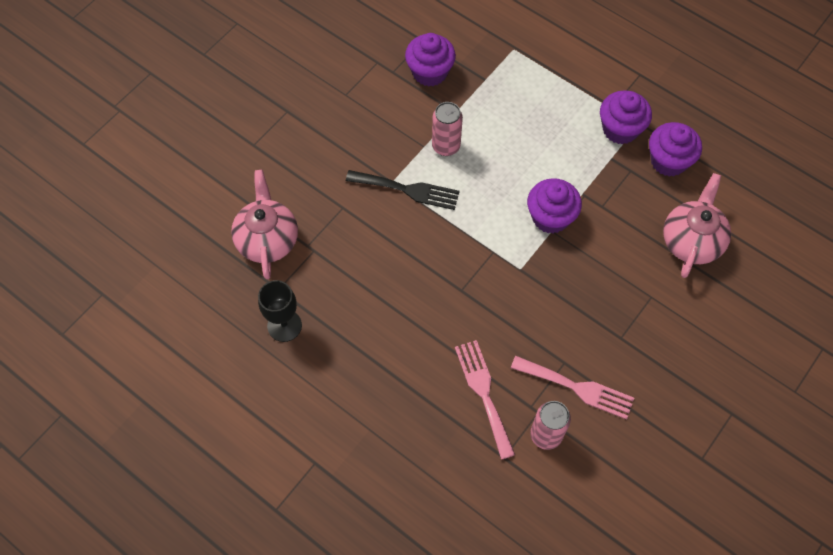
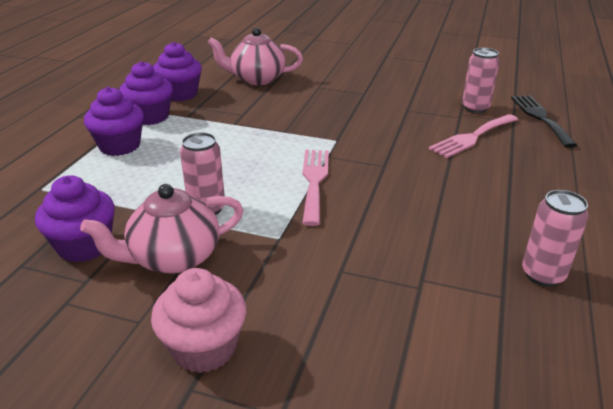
camera: 110 degrees left, 30 degrees down
(267, 239) = (442, 332): pink teapot -> pink teapot (174, 257)
(284, 325) = (542, 275): black goblet -> pink can
(311, 121) = (204, 348): none -> pink cupcake
(408, 190) = (284, 223): black fork -> black fork (540, 118)
(550, 217) = (269, 134): purple cupcake -> purple cupcake (120, 146)
(577, 388) = (423, 102): pink fork -> pink fork (314, 181)

